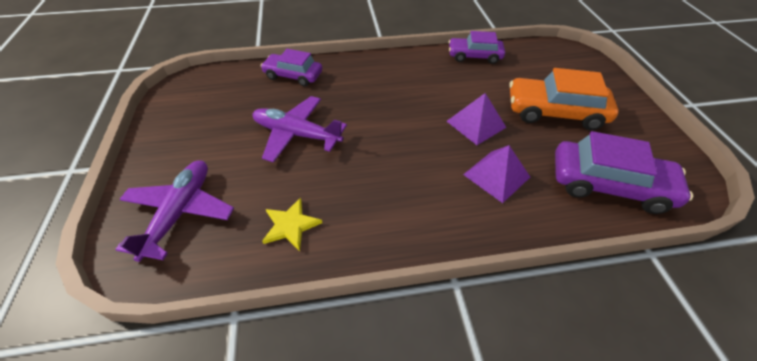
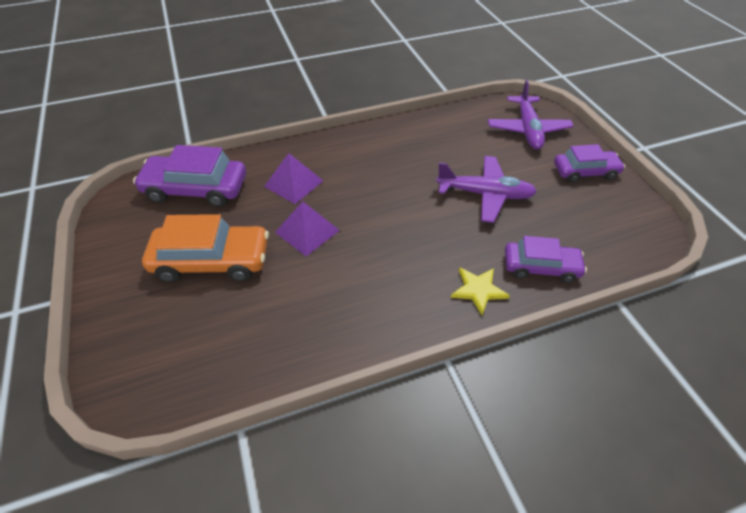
camera: 170 degrees right, 0 degrees up
(291, 225) = (446, 132): yellow star -> yellow star (478, 290)
(474, 56) = (298, 351): purple car -> purple car (585, 172)

